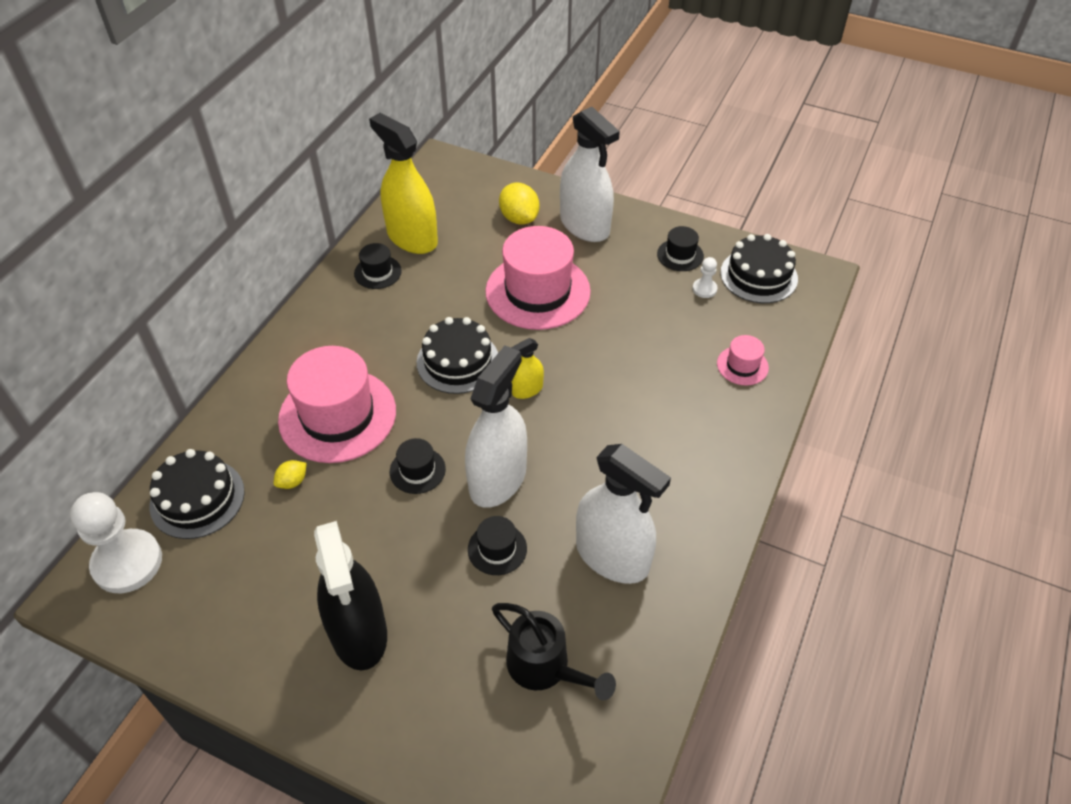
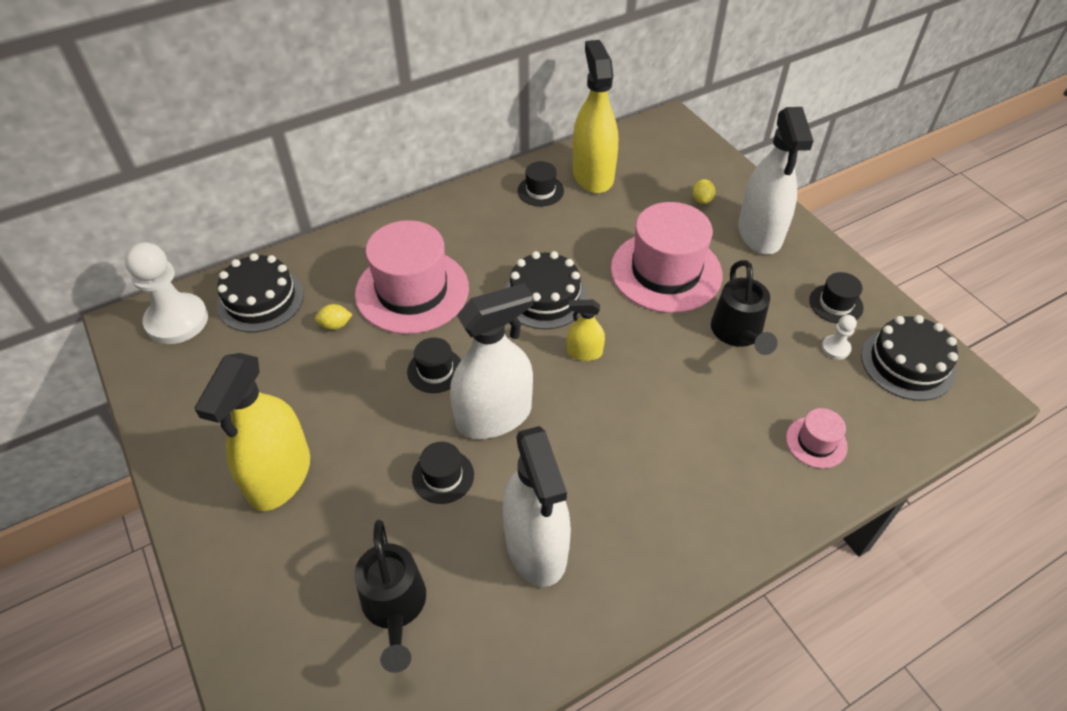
camera: 35 degrees right, 0 degrees up
(359, 632) = (280, 476): black spray bottle -> yellow spray bottle
(519, 218) = (702, 200): yellow lemon -> yellow lemon, size x0.55
(629, 313) = (738, 333): none -> black watering can

